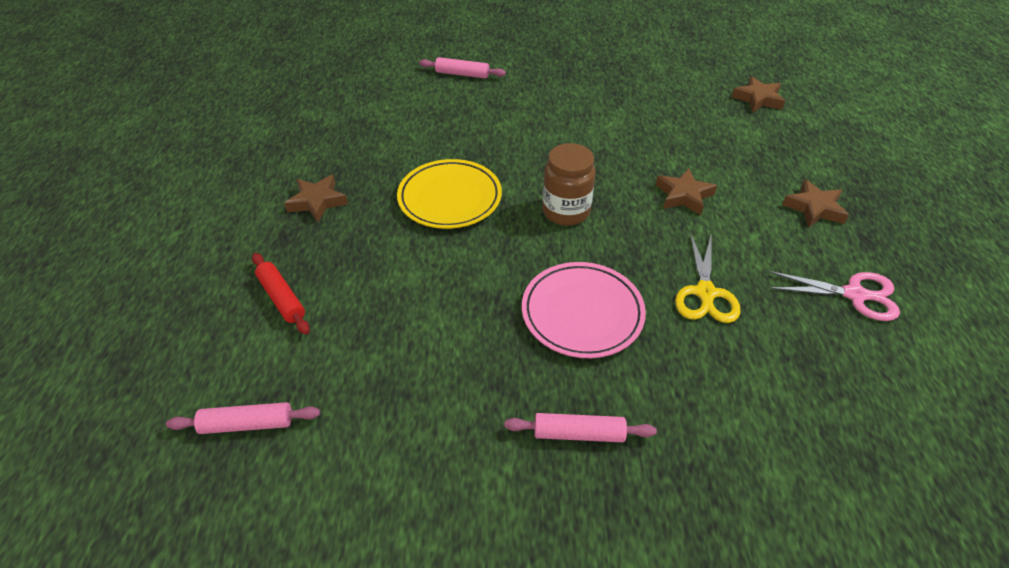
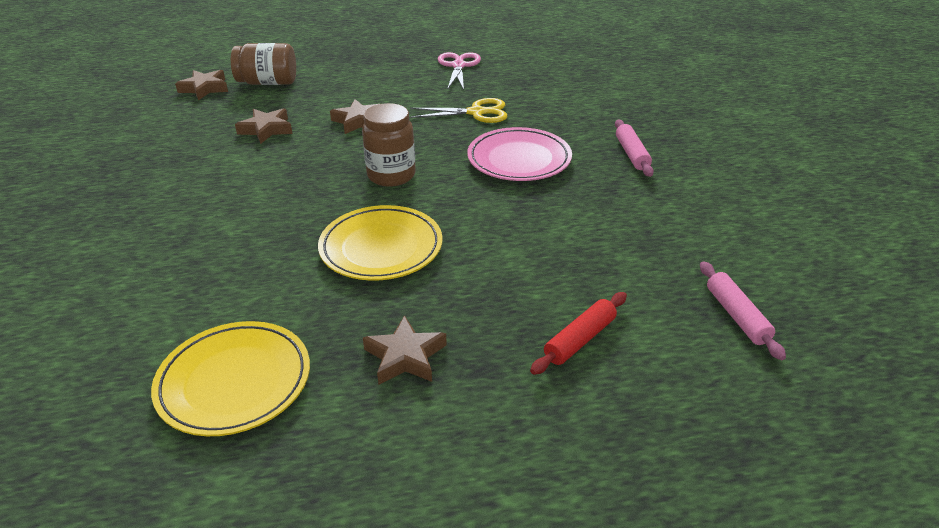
camera: 100 degrees left, 10 degrees down
(335, 132) = (234, 382): none -> yellow plate
(462, 74) = (91, 279): pink rolling pin -> none
(777, 136) = (268, 82): none -> brown jar
(814, 208) = (368, 73): brown star -> brown star (266, 129)

